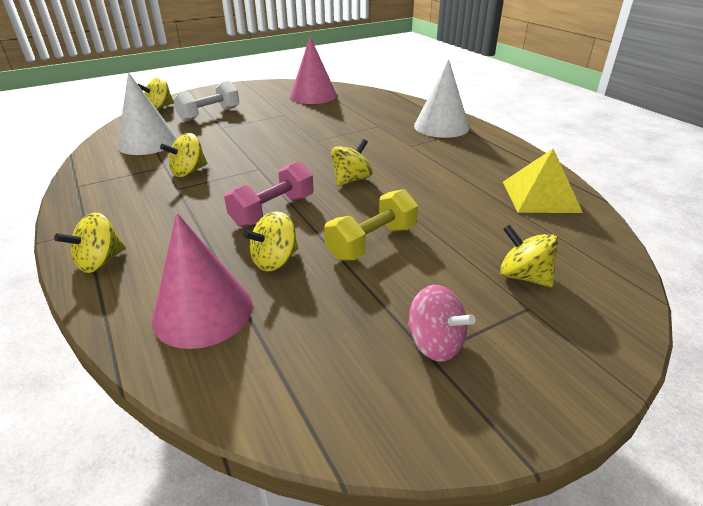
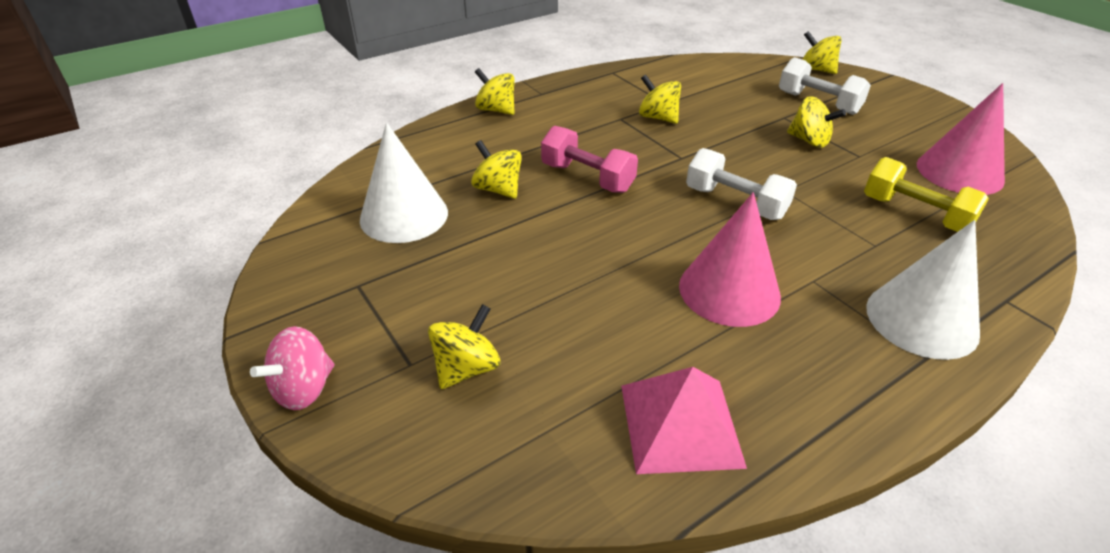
camera: 85 degrees right, 5 degrees up
(148, 142) = (717, 83): white cone -> white cone (404, 215)
(203, 311) = (430, 165): pink cone -> pink cone (729, 291)
(327, 156) = (735, 203): none -> white dumbbell
(351, 180) = (674, 226): yellow spinning top -> yellow spinning top (809, 141)
(372, 242) = (532, 247): yellow dumbbell -> yellow dumbbell (915, 214)
(435, 343) = (370, 289): pink spinning top -> pink spinning top (304, 389)
(540, 196) = (680, 424): yellow pyramid -> pink pyramid

